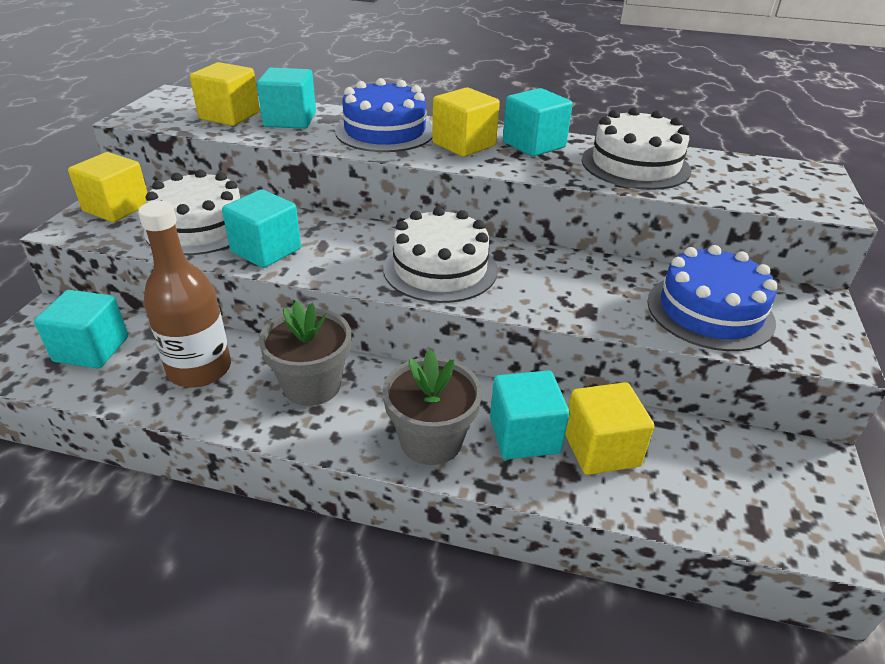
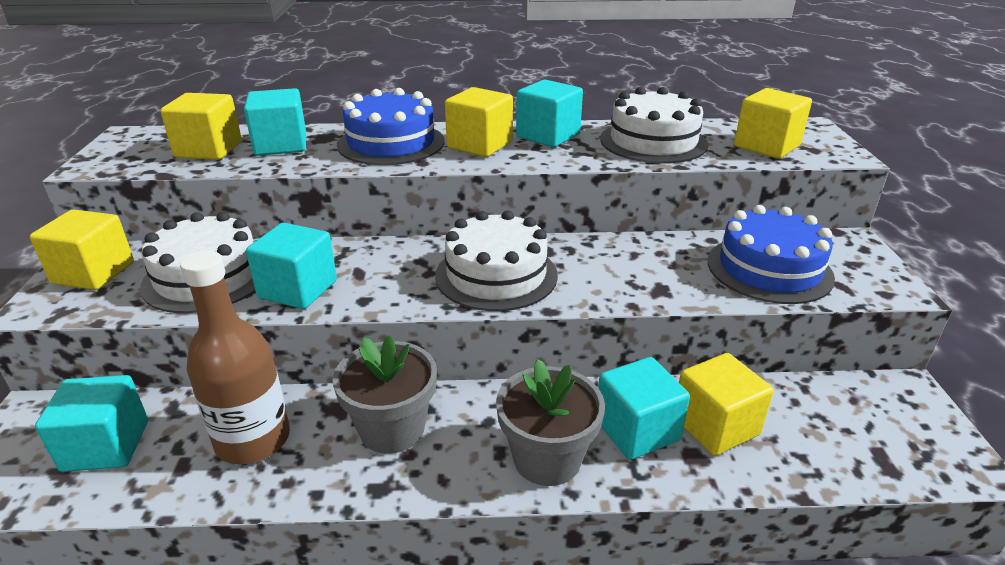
camera: 15 degrees left, 5 degrees down
(753, 187) = (766, 146): none -> yellow cube

